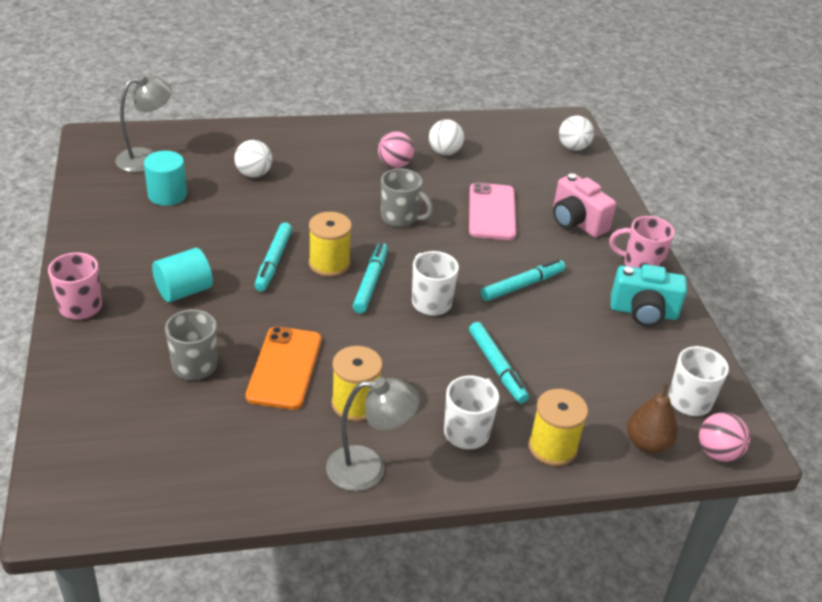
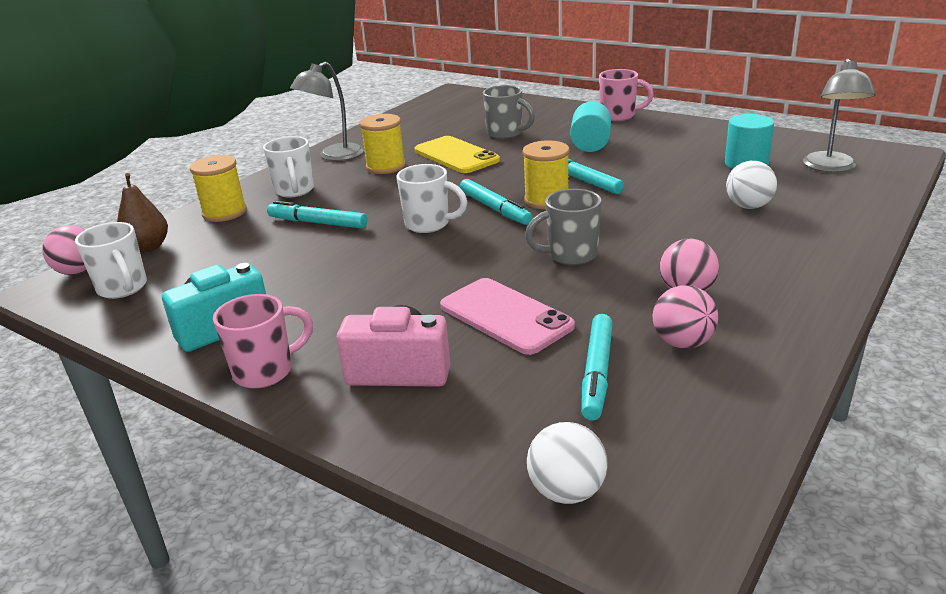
camera: 140 degrees right, 10 degrees down
(284, 368) = (456, 155): orange phone -> yellow phone
(444, 152) = (682, 343): white ball -> pink ball
(522, 285) = (372, 277): turquoise marker -> turquoise marker (597, 373)

